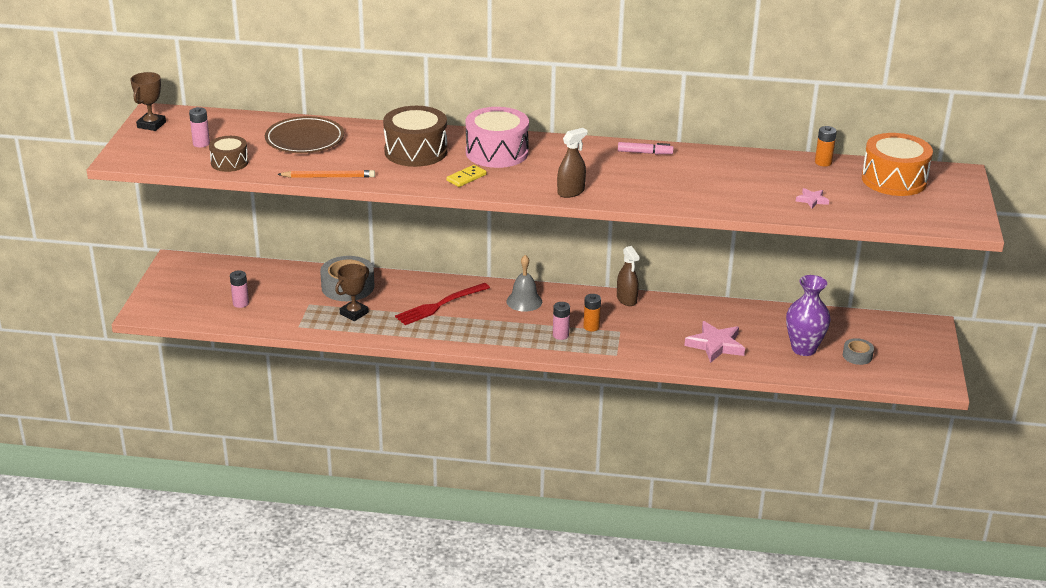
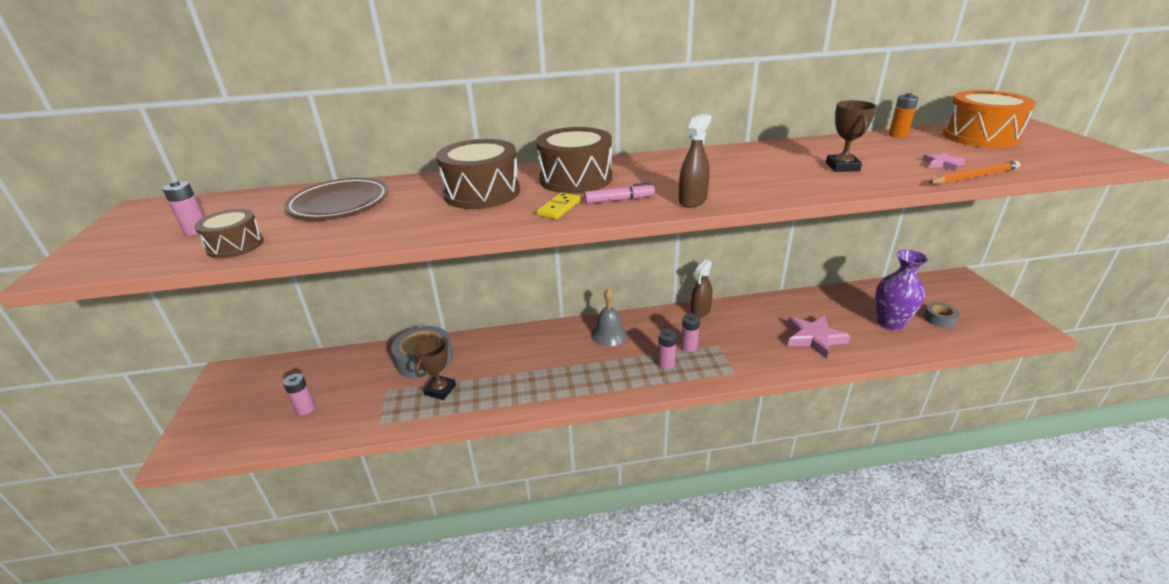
camera: 15 degrees left, 0 degrees up
(151, 125) = (128, 221): brown trophy -> brown trophy (842, 167)
(328, 177) = (380, 238): orange pencil -> orange pencil (974, 177)
(440, 305) = (528, 358): red fork -> none
(497, 152) = (575, 179): pink drum -> brown drum
(591, 327) = (689, 347): orange battery -> pink battery
(626, 299) = (700, 311): brown spray bottle -> brown spray bottle turned 75 degrees clockwise
(645, 153) = (728, 154): pink marker -> pink marker (619, 200)

